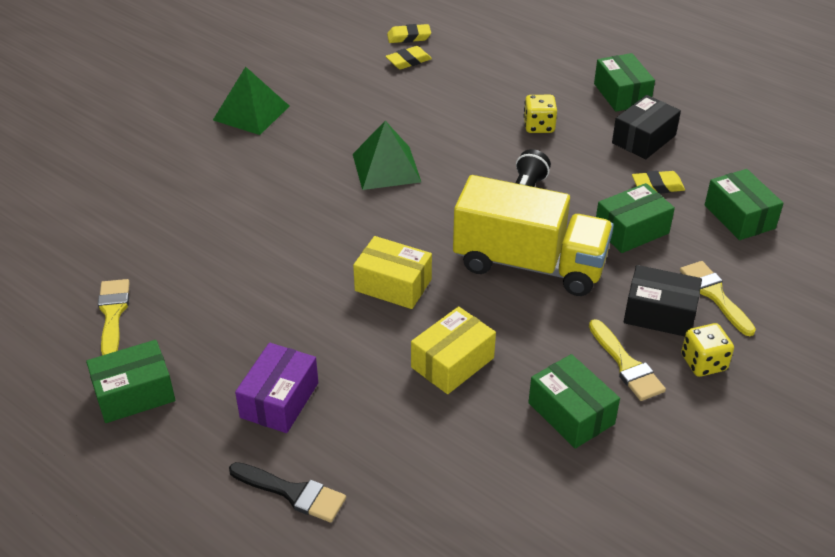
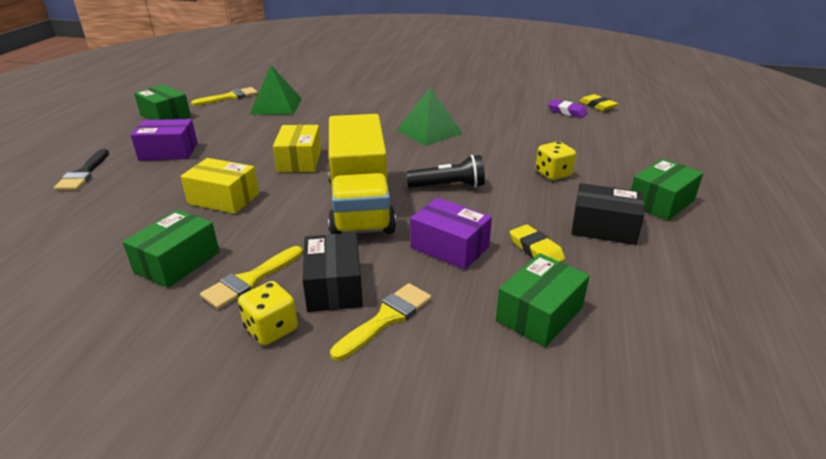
camera: 65 degrees right, 10 degrees down
(251, 113) = (442, 85): green pyramid -> green pyramid (276, 106)
(408, 61) = (567, 112): yellow eraser -> purple eraser
(631, 230) = (449, 247): green box -> purple box

